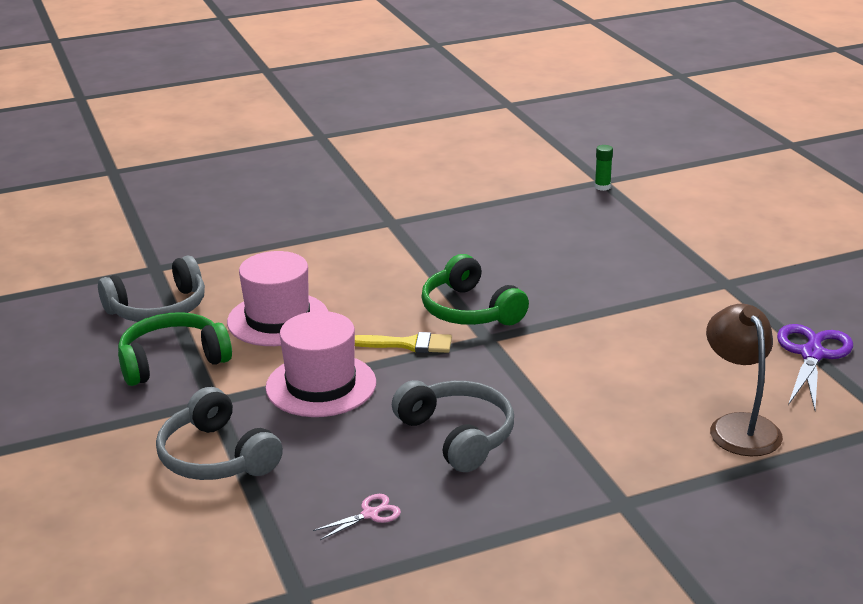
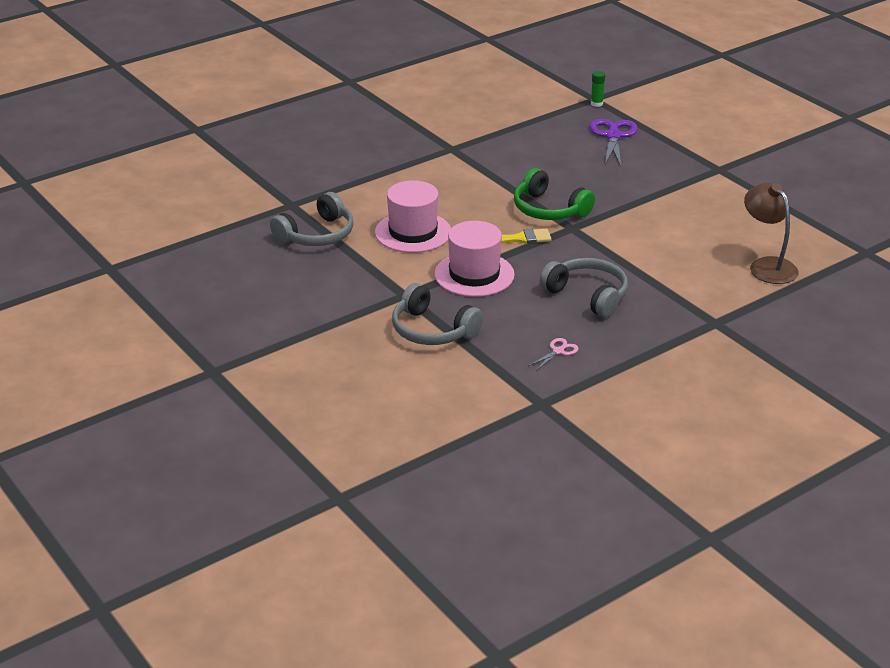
camera: 15 degrees left, 5 degrees up
(172, 361) = (355, 271): green headphones -> none
(812, 354) = (795, 213): purple scissors -> purple scissors (613, 136)

